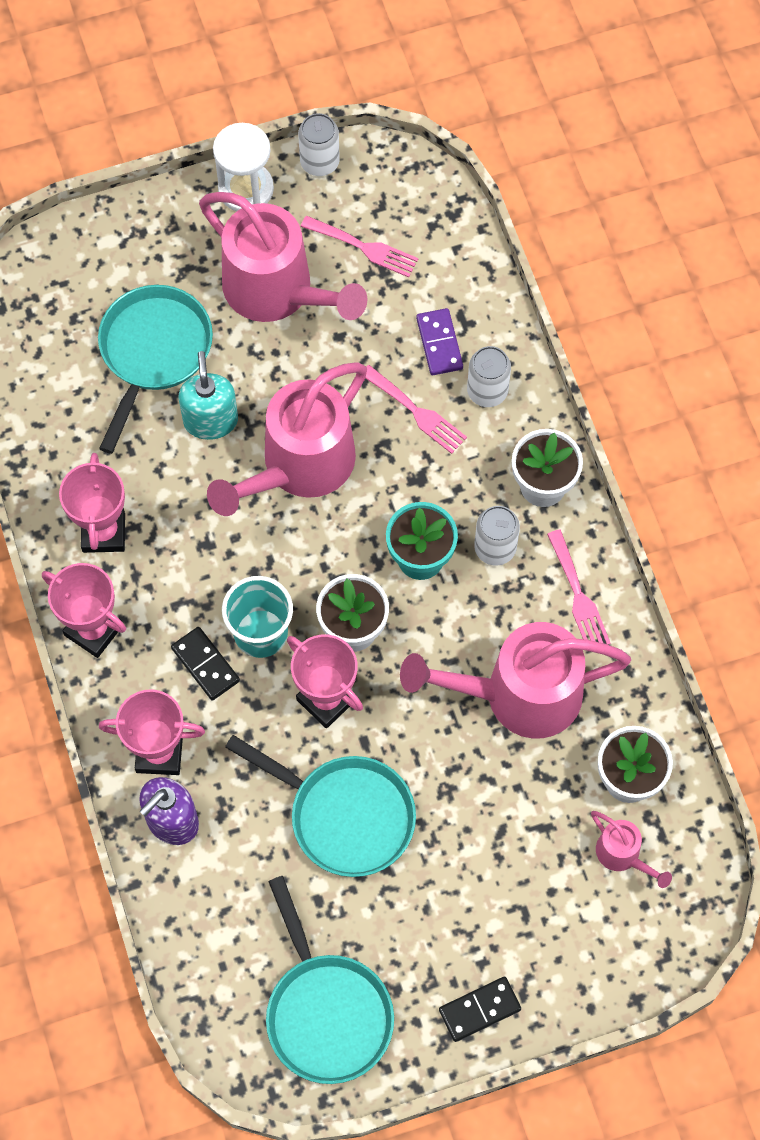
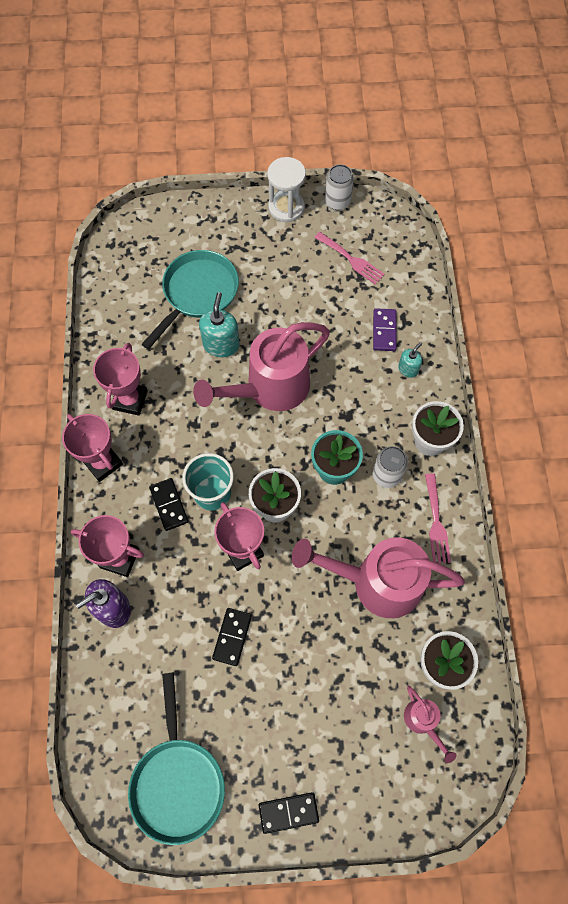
camera: 15 degrees right, 0 degrees up
(278, 292) = (288, 274): pink watering can -> none
(344, 815) = (232, 637): turquoise pan -> black domino
(416, 412) = (357, 371): pink fork -> none
(487, 391) = (408, 369): white can -> turquoise soap dispenser

